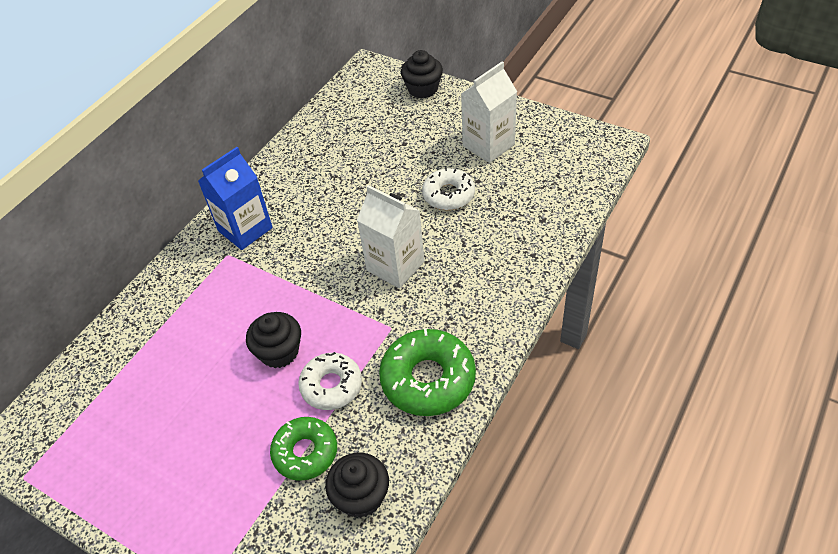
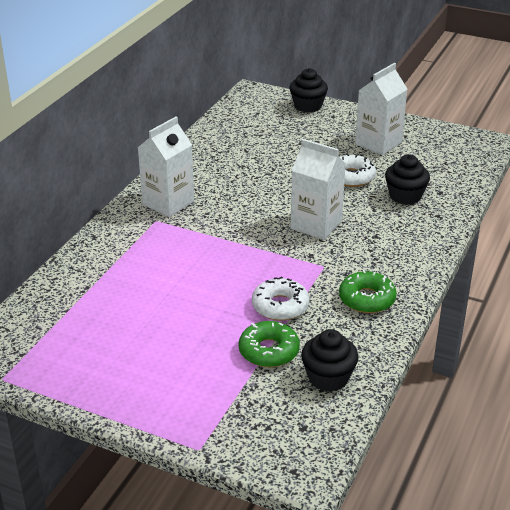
camera: 10 degrees left, 15 degrees down
(245, 229) = (168, 203): blue carton -> white carton
(279, 352) = (225, 285): black cupcake -> black cupcake (405, 196)
(428, 379) = (367, 299): green donut -> green donut, size x0.66

